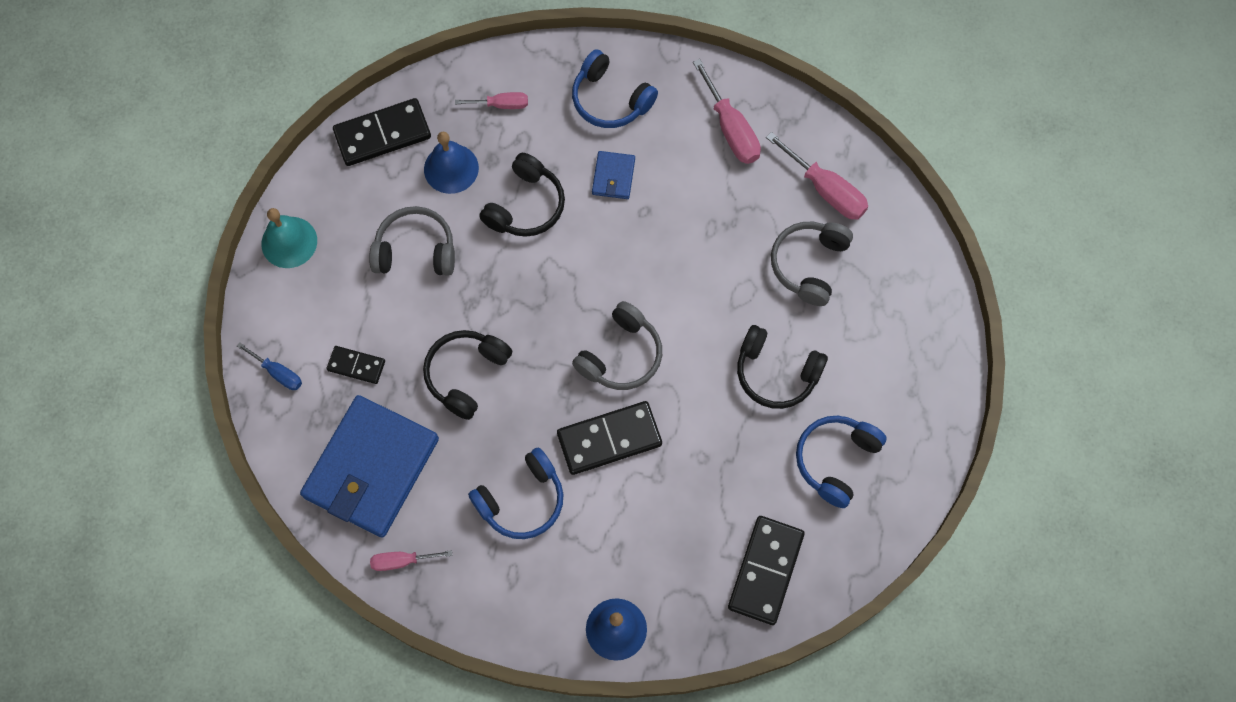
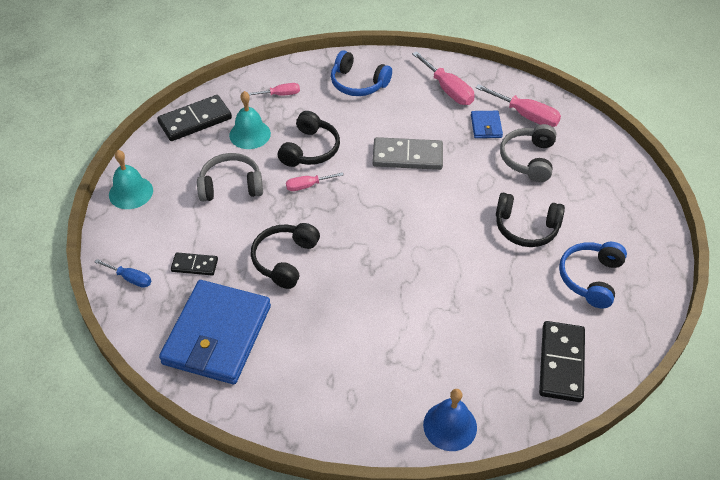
camera: 10 degrees left, 20 degrees down
(402, 561) = (254, 400): pink screwdriver -> pink screwdriver (307, 186)
(451, 168) = (250, 134): blue bell -> turquoise bell
(522, 500) = (348, 341): blue headphones -> none
(609, 439) = (409, 288): black domino -> none
(613, 176) = (371, 125): blue wallet -> blue wallet (486, 126)
(621, 355) = (404, 232): grey headphones -> none
(651, 236) = (407, 156): none -> grey domino

